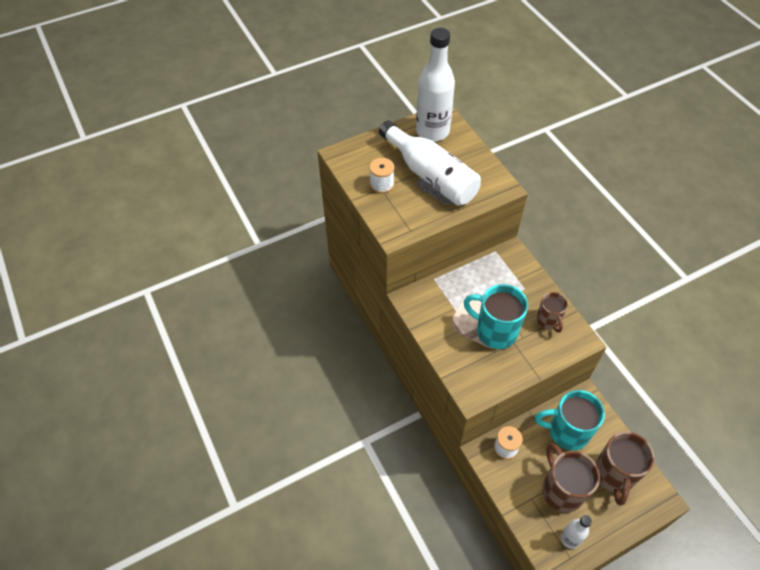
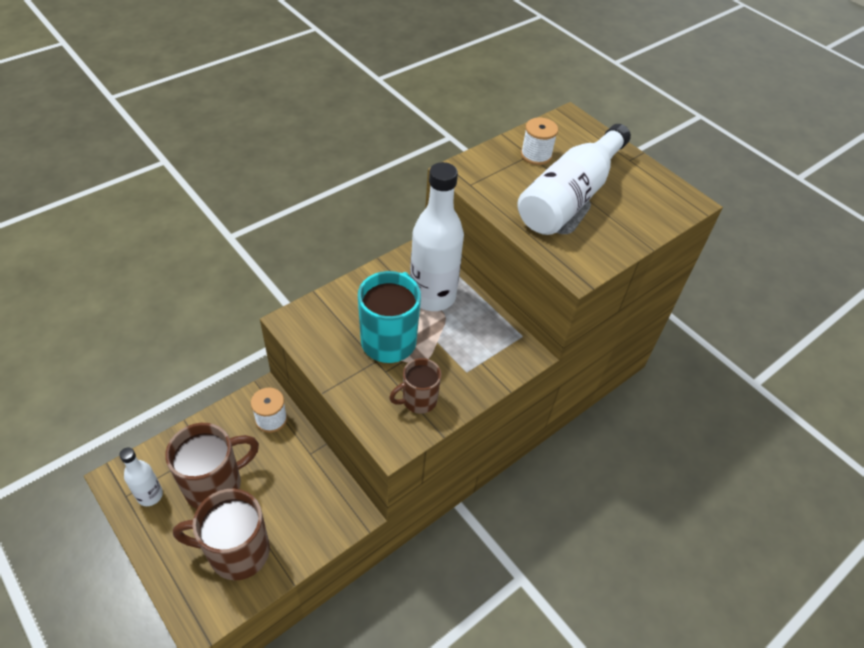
camera: 75 degrees right, 5 degrees down
(432, 131) = (652, 194): white bottle -> white bottle (432, 296)
(567, 432) = (298, 490): turquoise mug -> none

